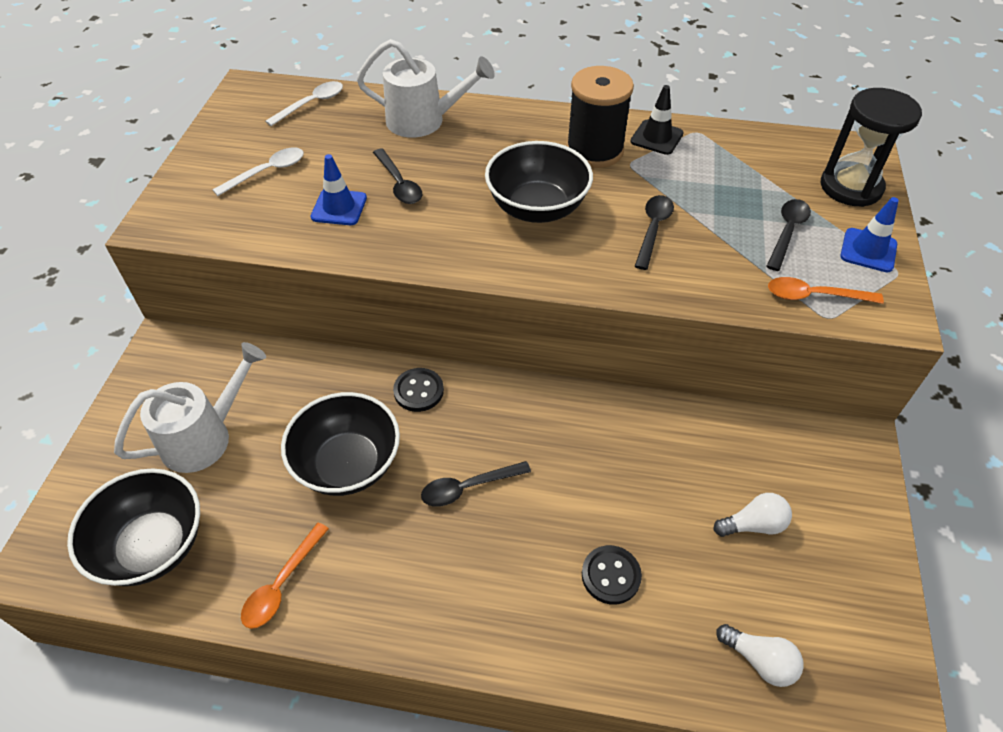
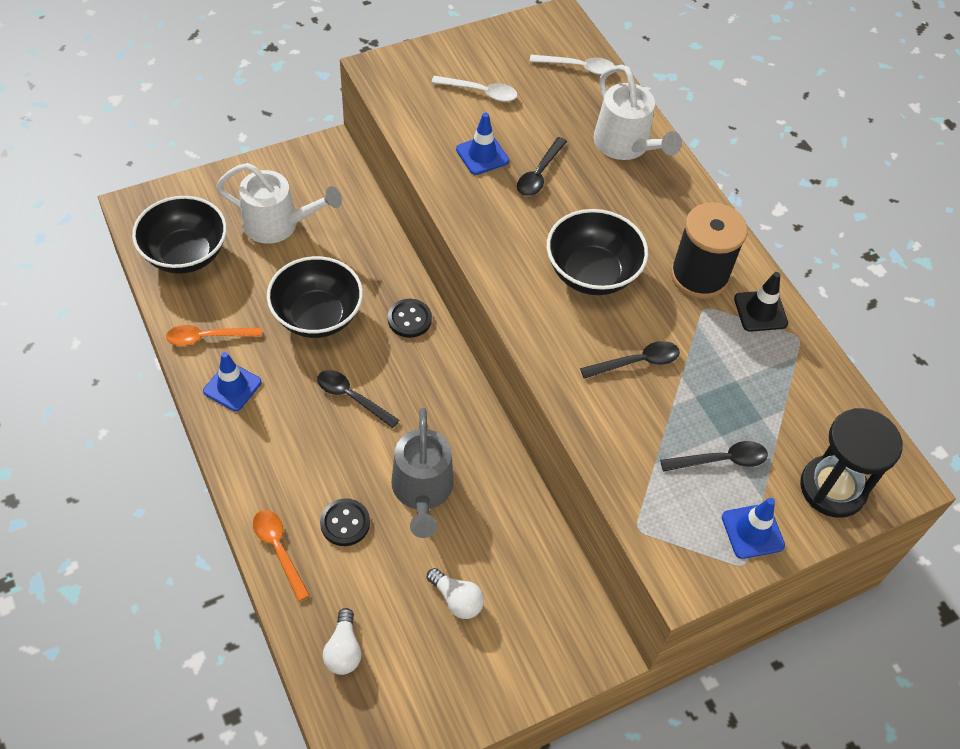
camera: 50 degrees right, 5 degrees up
(366, 593) = (232, 387): none -> blue traffic cone
(618, 487) = (422, 492): none -> grey watering can
(814, 296) = (656, 509): orange spoon -> orange spoon (279, 550)

